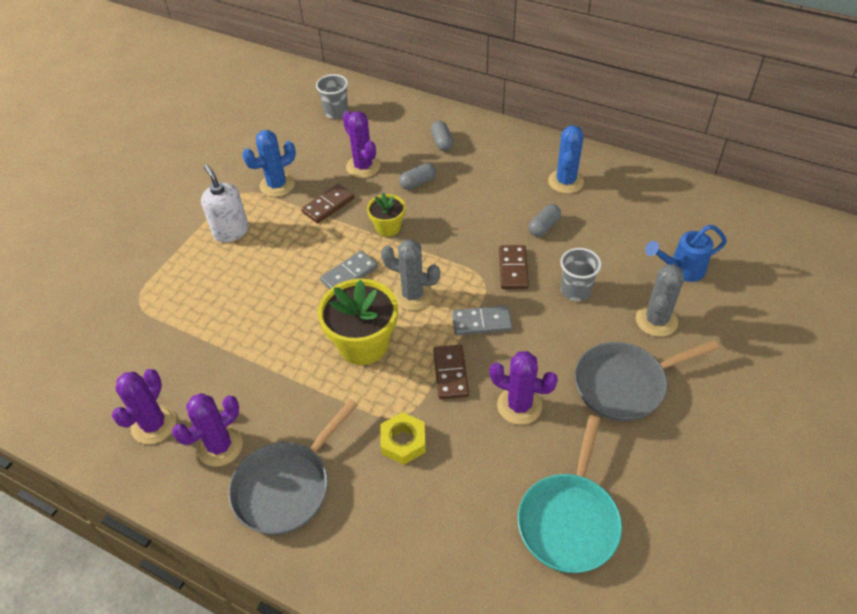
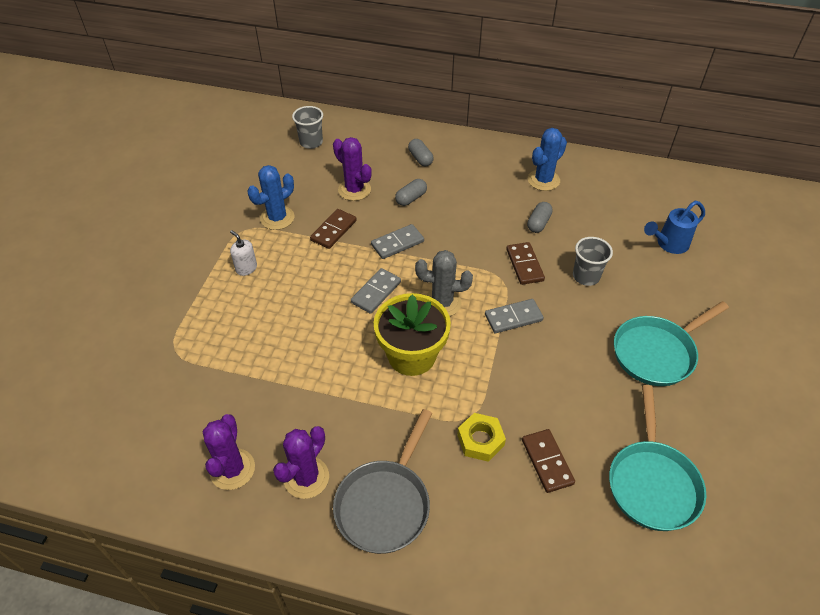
camera: 15 degrees left, 0 degrees up
(231, 231) = (246, 268): white soap dispenser -> white soap dispenser, size x0.63
(388, 227) = (397, 243): yellow flower pot -> grey domino
(450, 373) = (501, 369): brown domino -> brown domino (547, 462)
(519, 405) = (573, 388): purple cactus -> none
(565, 182) = (543, 180): blue cactus -> blue cactus turned 45 degrees clockwise
(625, 384) = (657, 353): grey pan -> turquoise pan
(656, 320) = (663, 292): grey cactus -> none

